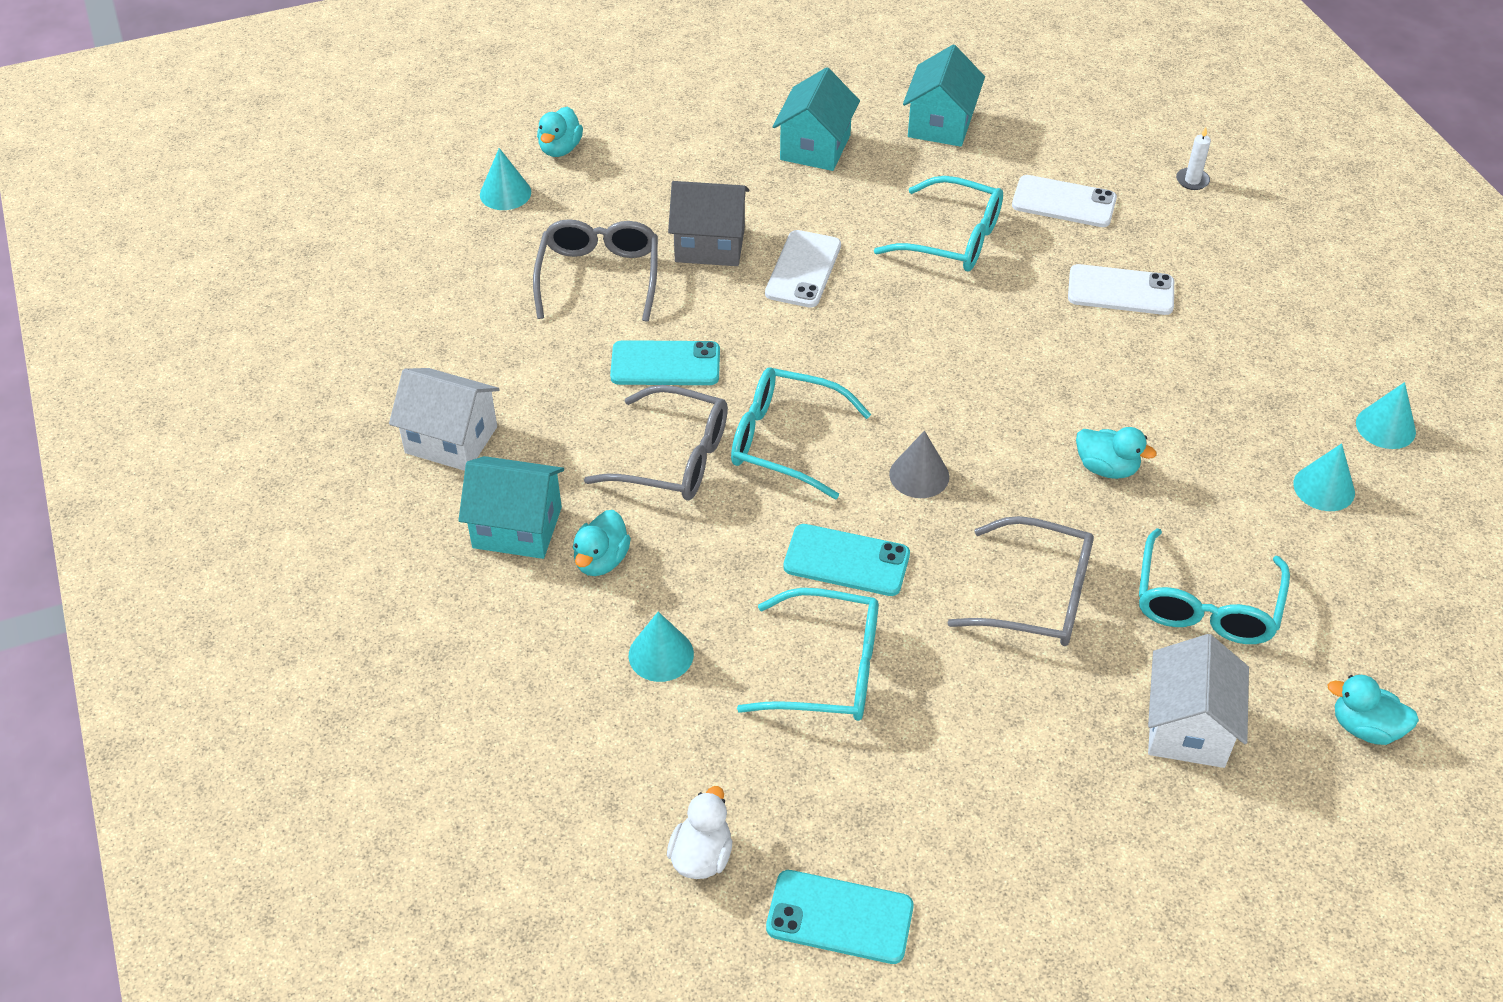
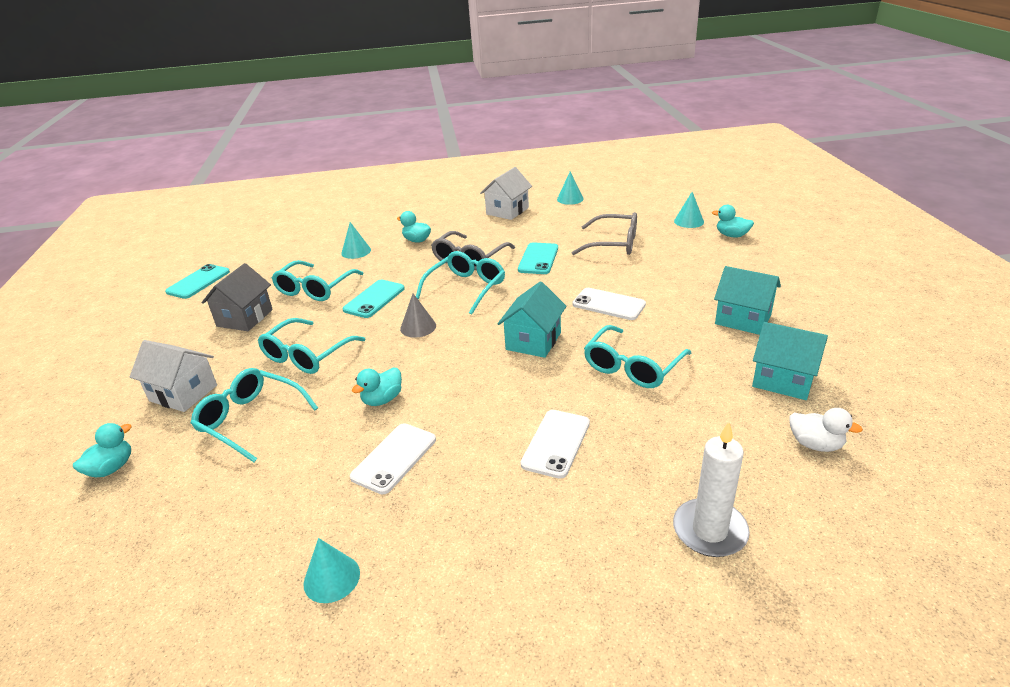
camera: 105 degrees right, 15 degrees down
(517, 527) = (447, 224): turquoise house -> turquoise house (533, 341)
(701, 856) = (255, 256): white duck -> white duck (815, 444)
(710, 245) = (637, 275): grey house -> grey house (245, 318)
(1037, 597) = (307, 355): grey glasses -> turquoise glasses
(1063, 202) = (675, 432): white phone -> white phone (394, 458)
(1192, 180) = (709, 531): white candle -> white candle, size x2.06
(1324, 488) = (297, 510): turquoise cone -> turquoise cone (570, 199)

